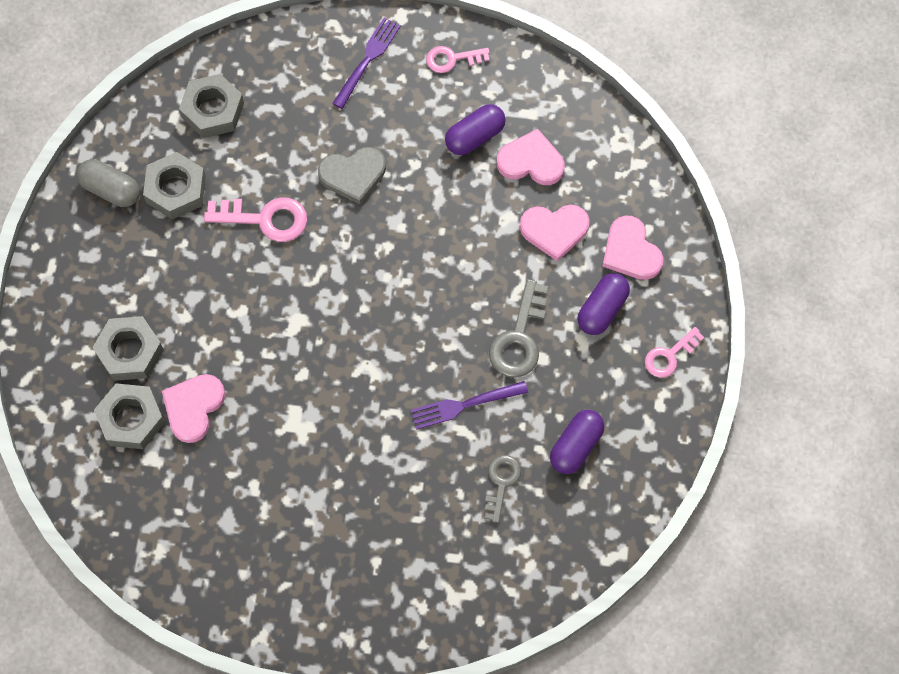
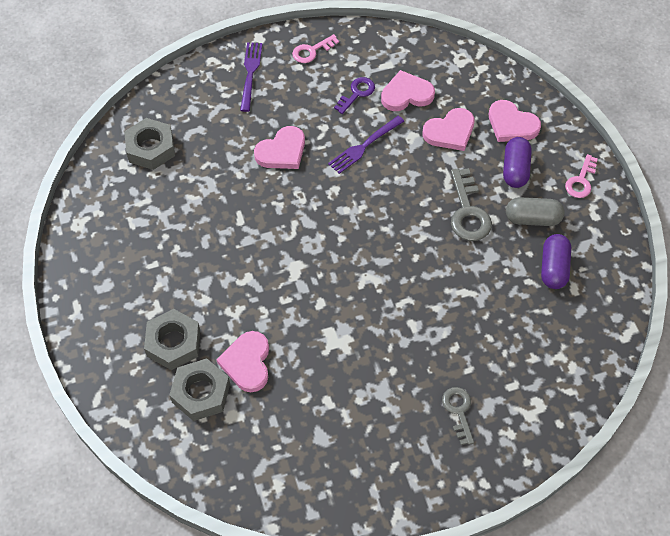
camera: 25 degrees left, 10 degrees down
(111, 189) = (98, 232): grey capsule -> grey capsule (532, 218)
(176, 189) = (150, 213): grey nut -> none
(265, 219) = (231, 206): pink key -> none
(353, 175) = (282, 151): grey heart -> pink heart
(464, 405) = (455, 273): purple fork -> purple fork (364, 146)
(475, 136) = (357, 93): purple capsule -> purple key
(501, 483) = (515, 316): grey key -> grey key (458, 411)

